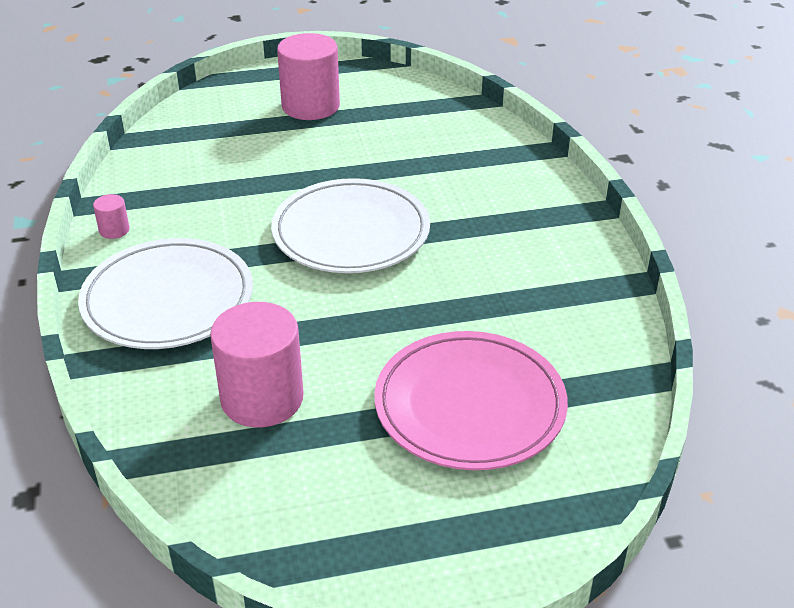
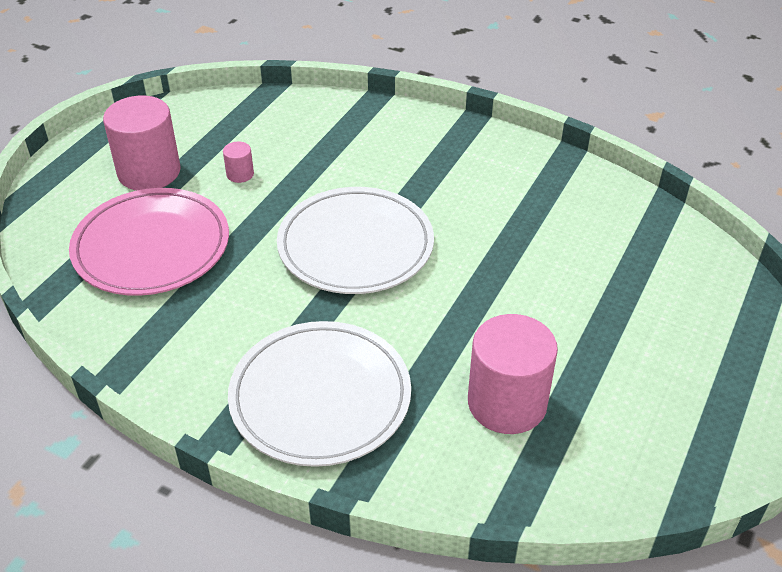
camera: 50 degrees left, 5 degrees up
(114, 230) = (173, 384): pink cylinder -> pink cylinder (240, 174)
(470, 406) = (618, 298): pink plate -> pink plate (151, 247)

